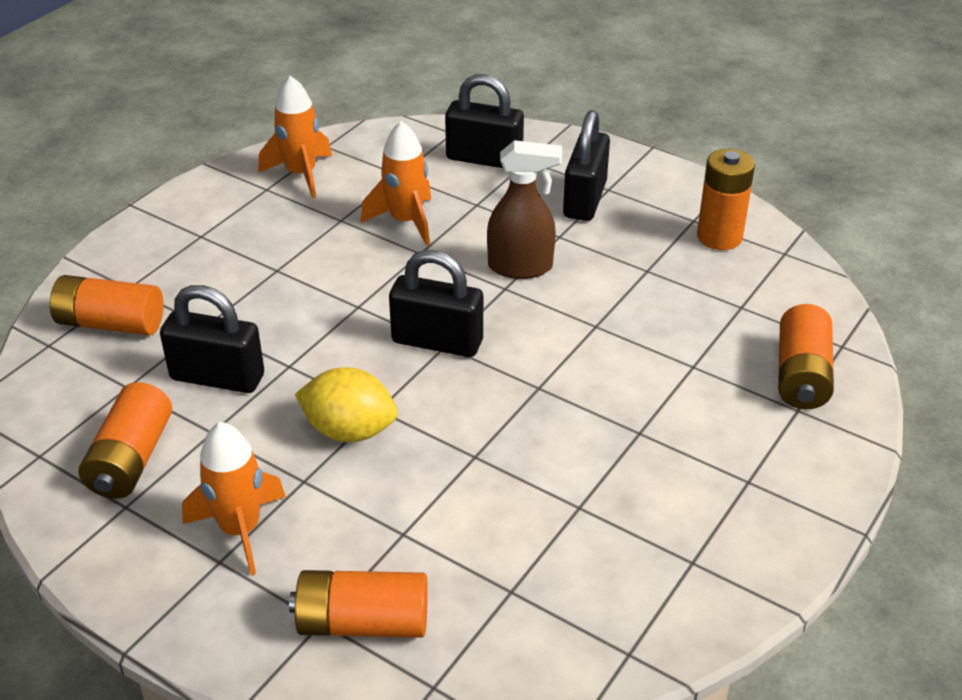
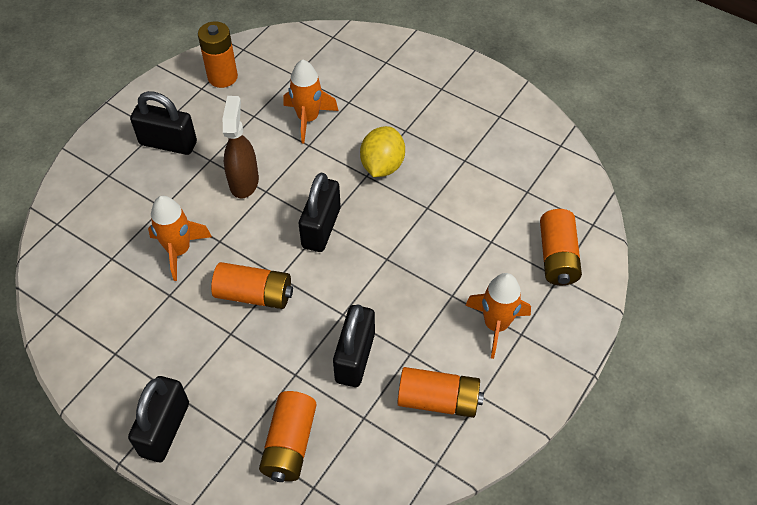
camera: 90 degrees left, 15 degrees up
(301, 174) = (98, 328): orange rocket -> orange rocket (308, 119)
(349, 431) = (407, 273): yellow lemon -> yellow lemon (382, 166)
(484, 159) = (101, 202): black padlock -> black padlock (165, 429)
(801, 375) = (358, 56): orange battery -> orange battery (254, 295)

